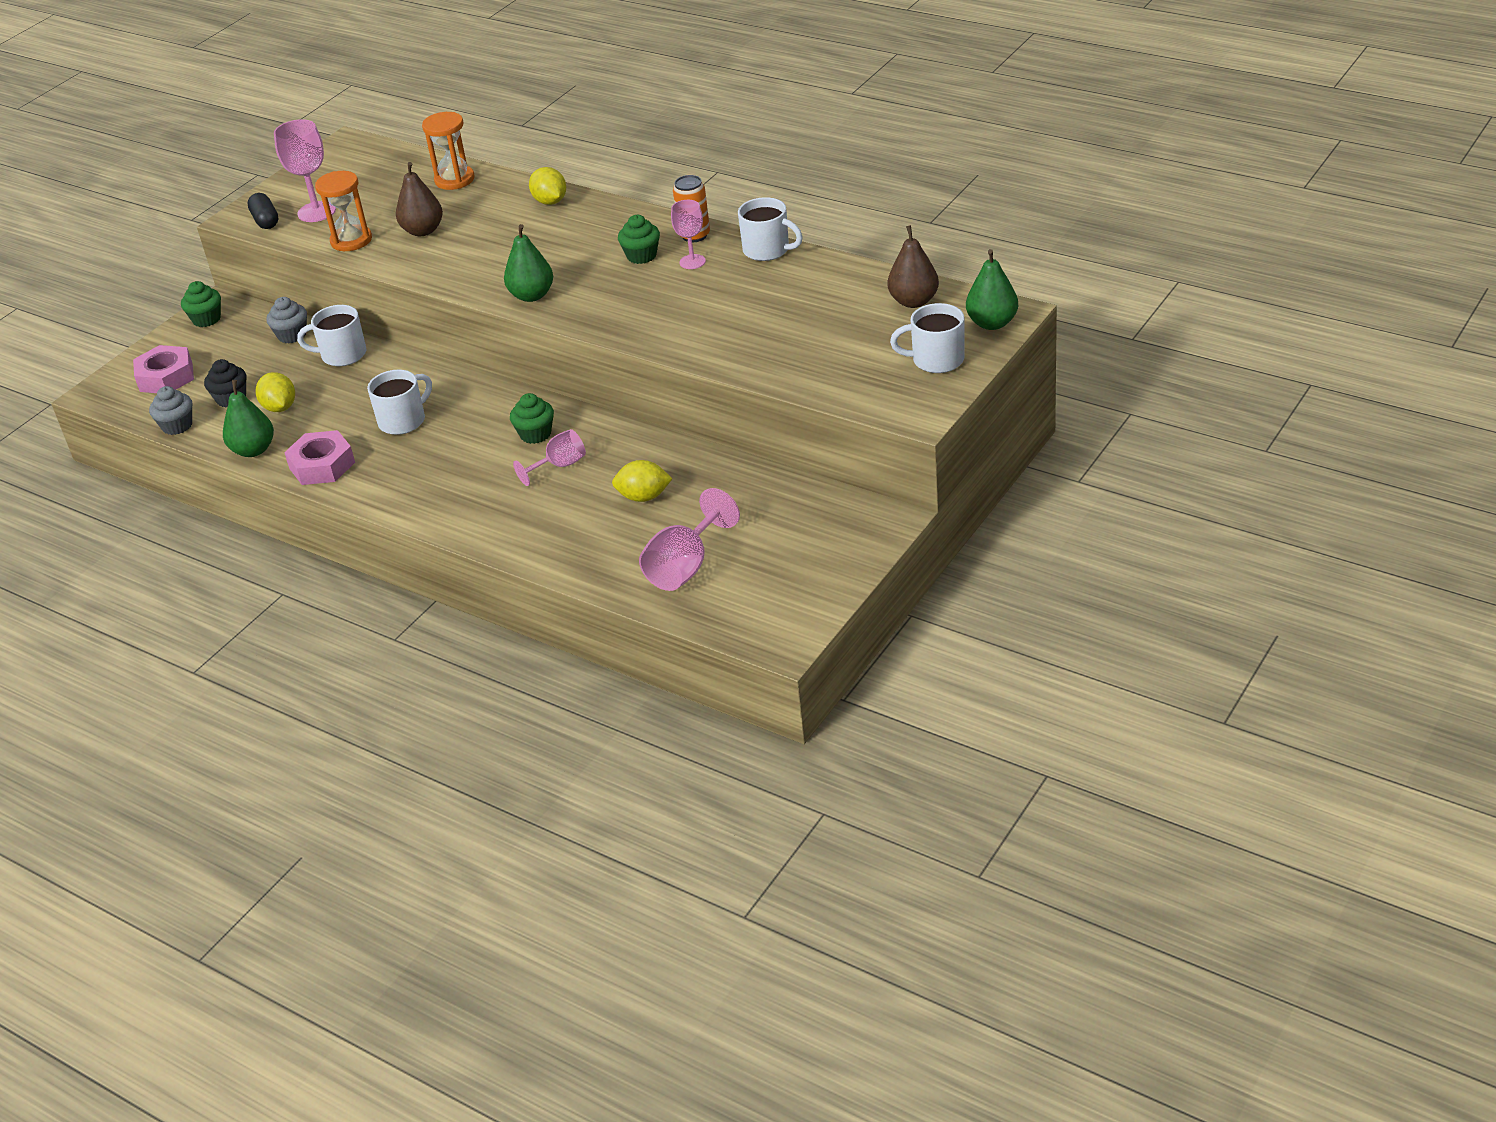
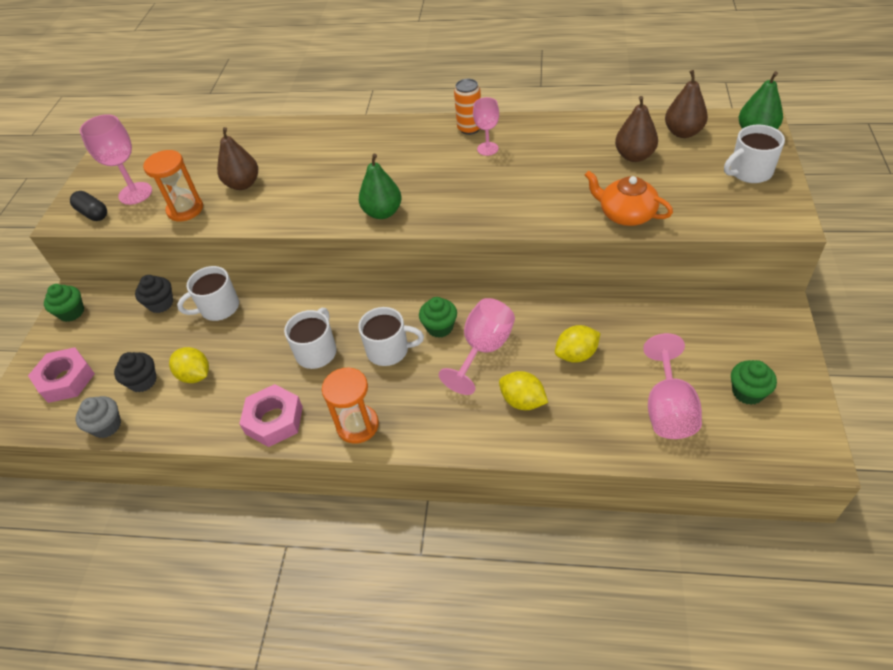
camera: 25 degrees left, 10 degrees up
(253, 450) = (198, 426): green pear -> none
(292, 335) = (161, 304): grey cupcake -> black cupcake
(454, 180) = (237, 136): orange hourglass -> orange hourglass (357, 425)
(550, 201) = (331, 133): yellow lemon -> yellow lemon (522, 401)
(559, 466) = (483, 350): pink goblet -> pink goblet, size x1.56
(641, 256) = (443, 155): green cupcake -> green cupcake (747, 392)
(764, 364) = (626, 214): none -> orange teapot
(767, 250) = (536, 124): white mug -> white mug (389, 350)
(835, 311) = (634, 156): none -> brown pear

